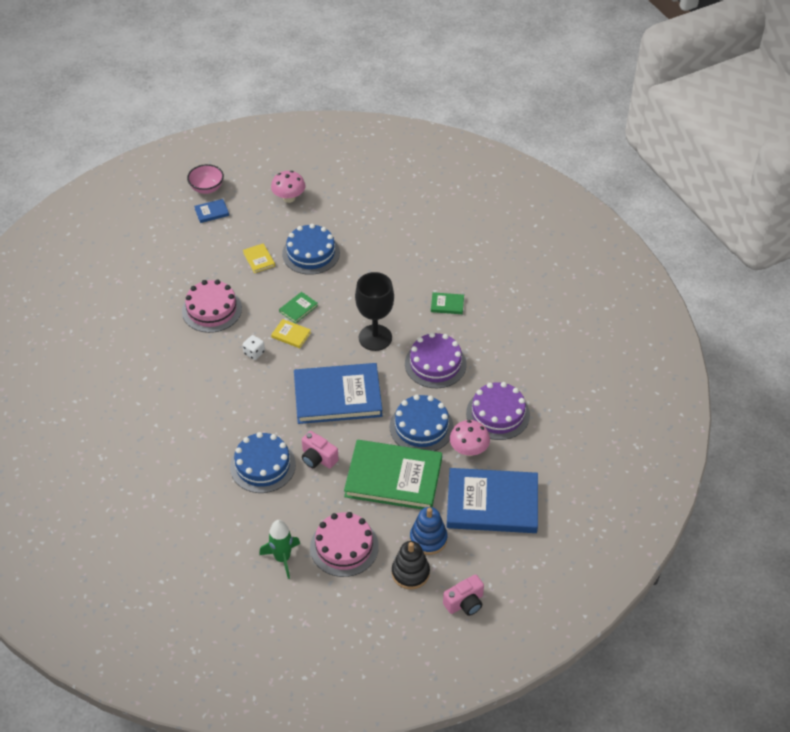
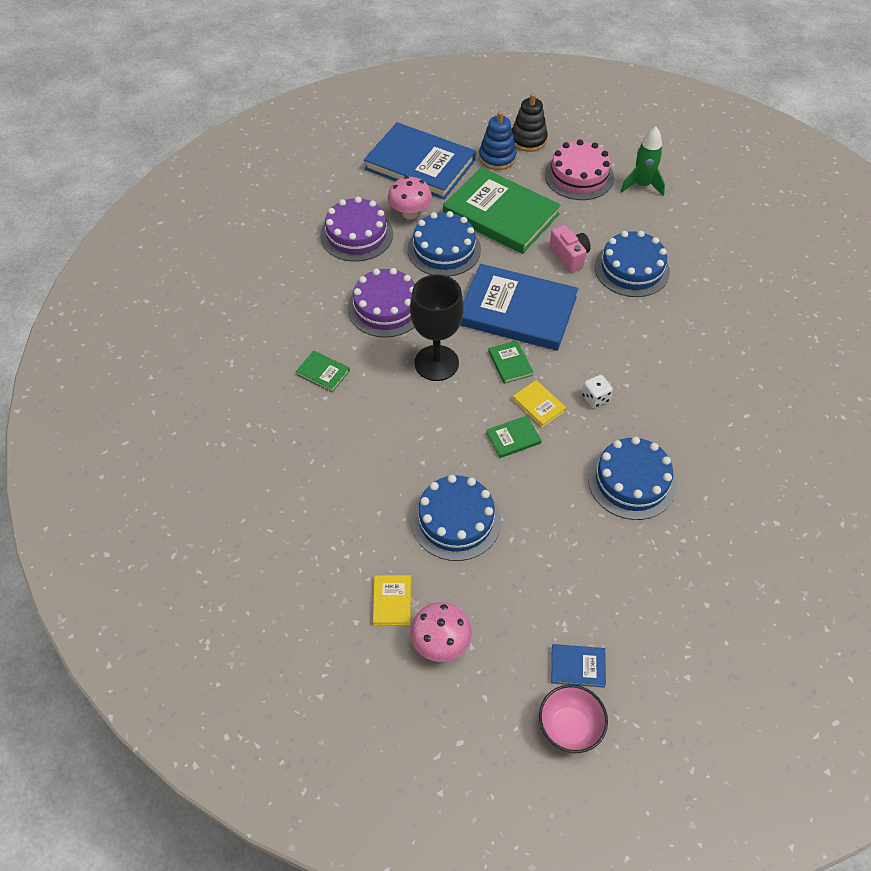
camera: 155 degrees left, 5 degrees up
(212, 309) = (631, 481): pink cake -> blue cake
(259, 259) = (535, 540): yellow book -> yellow book (392, 601)
(324, 355) = (510, 363): none -> green book
(465, 603) = (494, 107): pink camera -> none

